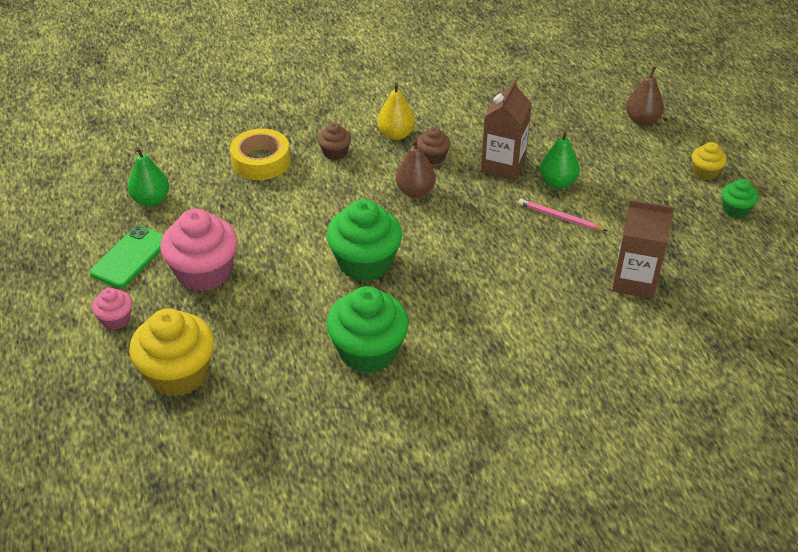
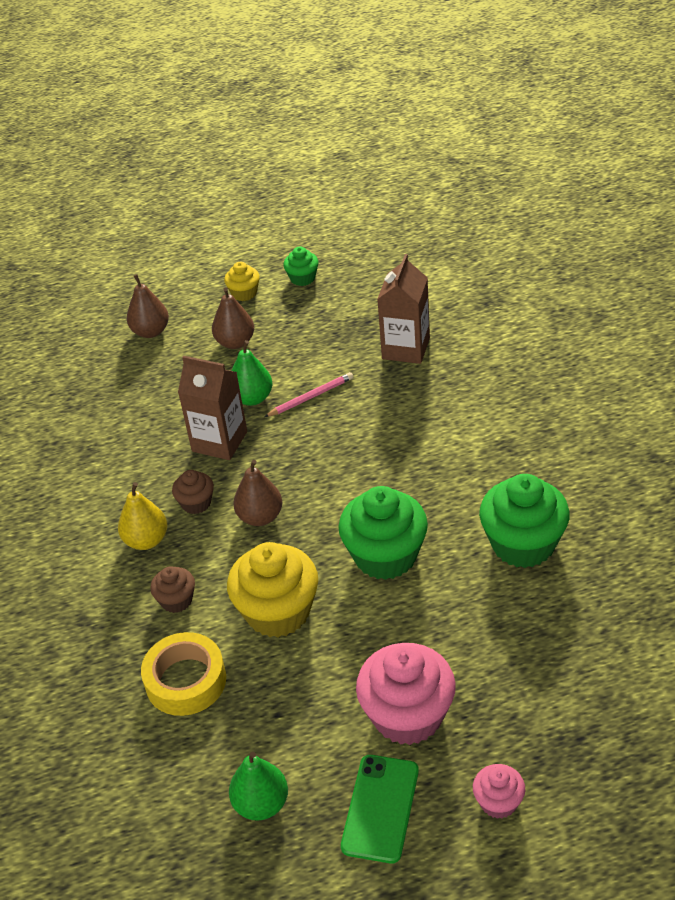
camera: 85 degrees left, 0 degrees up
(130, 257) = (380, 808): green phone -> green phone turned 75 degrees clockwise
(178, 374) = (580, 716): yellow cupcake -> yellow cupcake (278, 612)
(560, 217) = (311, 397): pink pencil -> pink pencil turned 150 degrees counterclockwise
(632, 169) = (235, 342): none -> brown pear

